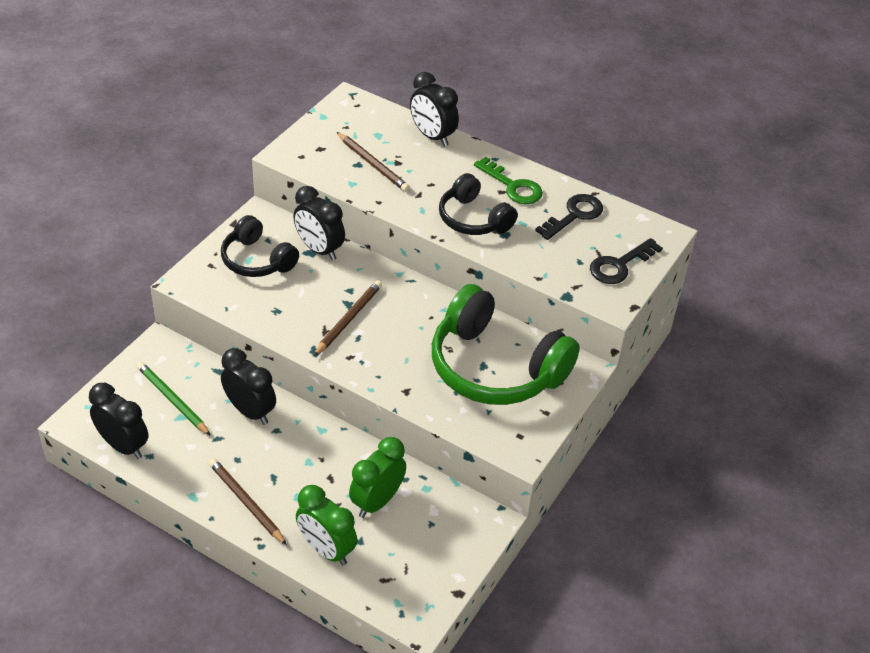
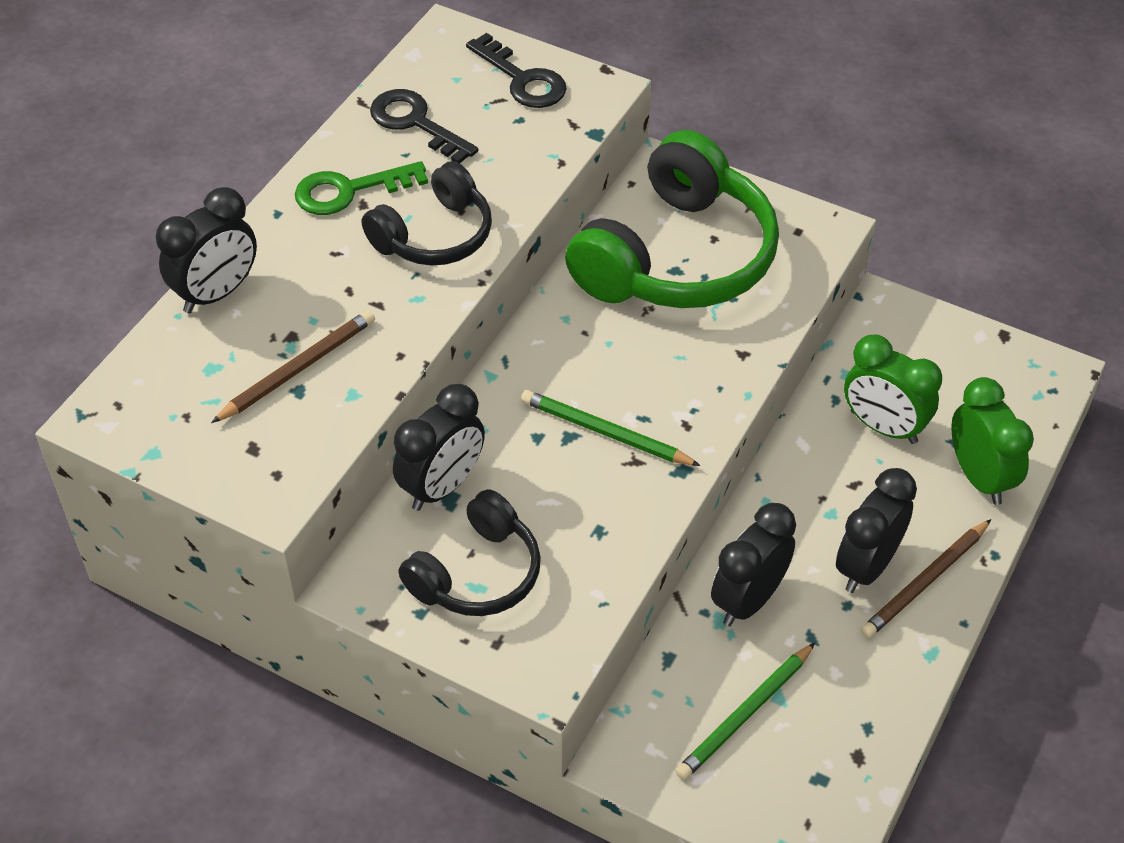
camera: 90 degrees left, 5 degrees up
(123, 446) = (856, 769): black clock -> black clock (866, 566)
(326, 549) = (979, 477): green clock -> green clock turned 60 degrees counterclockwise
(348, 319) = (606, 432): brown pencil -> green pencil
(513, 186) = (349, 191): green key -> green key turned 150 degrees counterclockwise

